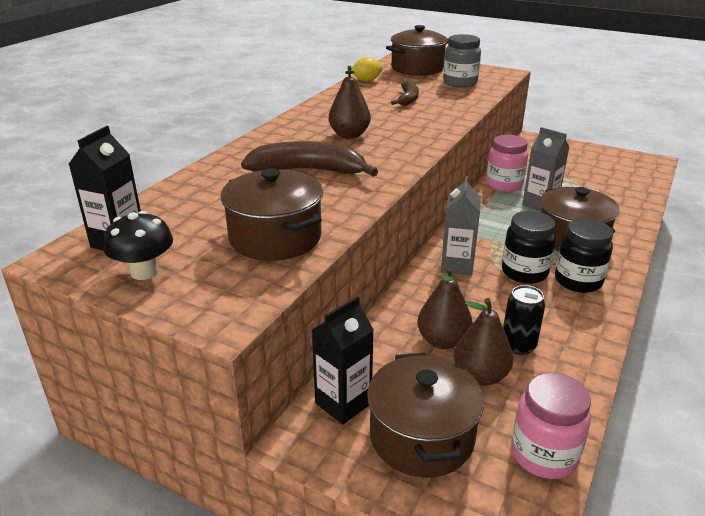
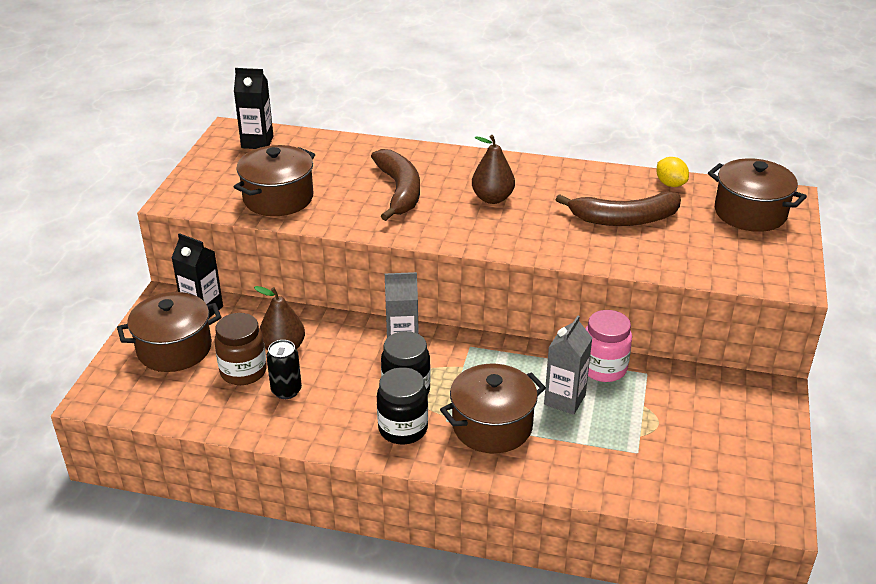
camera: 75 degrees right, 5 degrees up
(144, 272) = (222, 161): black mushroom -> none
(408, 99) = (624, 219): brown banana -> brown banana, size x1.69
(460, 83) = (714, 250): grey jar -> none
(480, 376) = (243, 372): brown pear -> brown jar
(543, 455) = (163, 407): pink jar -> none

